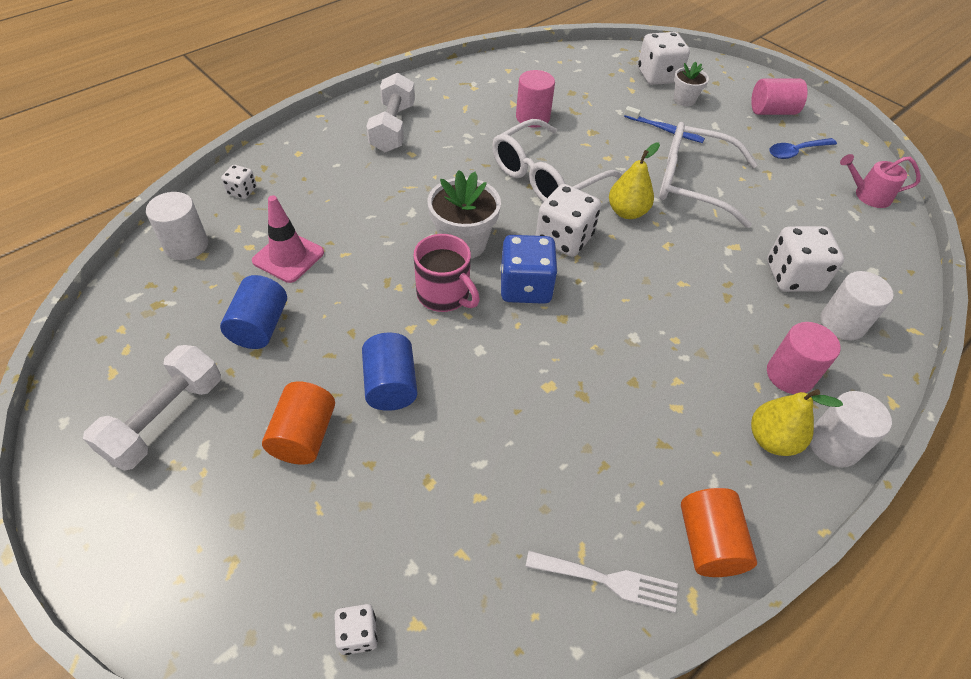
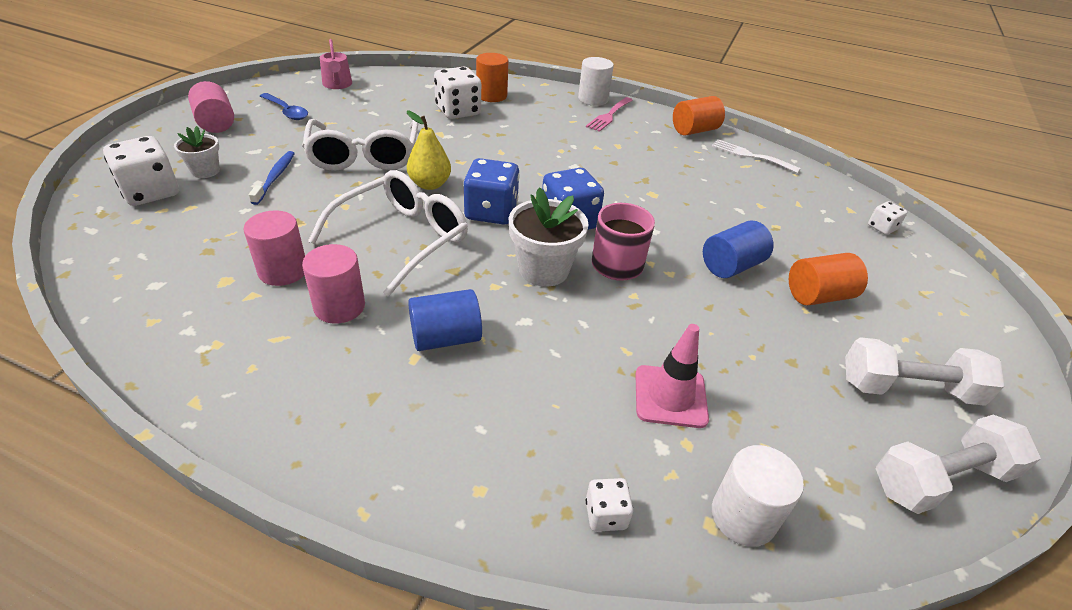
camera: 115 degrees left, 10 degrees down
(260, 326) = (767, 373): blue cylinder -> blue cylinder (445, 338)
(393, 128) = (362, 398): white dumbbell -> white dumbbell (940, 479)
(546, 176) = (402, 239): white glasses -> white glasses turned 75 degrees counterclockwise
(564, 238) = (491, 212): white dice -> blue dice
(608, 581) = (750, 155): white fork -> white fork turned 45 degrees counterclockwise
(771, 440) = (609, 116): yellow pear -> pink fork
(789, 375) = (553, 111): pink cylinder -> pink cylinder (339, 307)
(842, 323) = (491, 96): white cylinder -> orange cylinder

